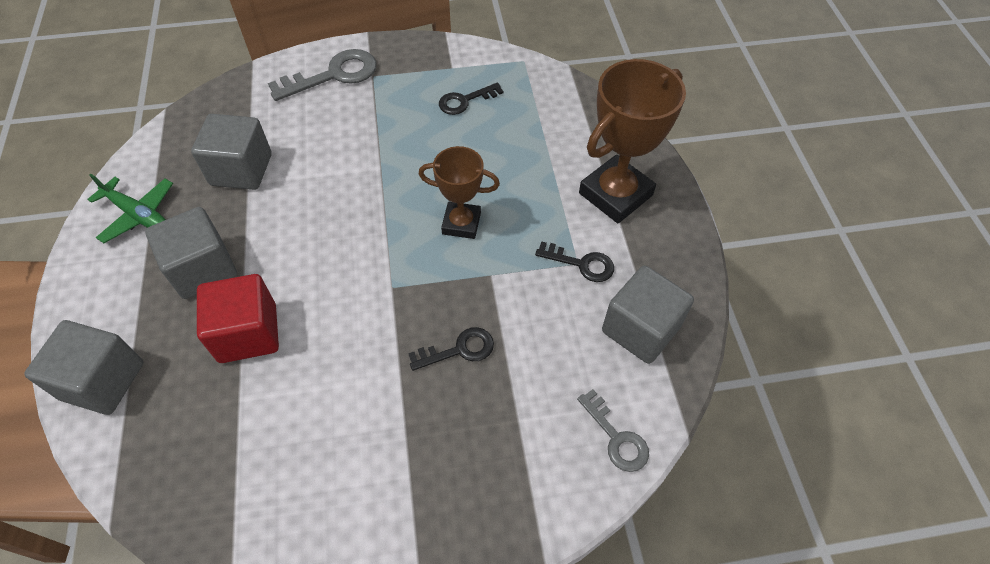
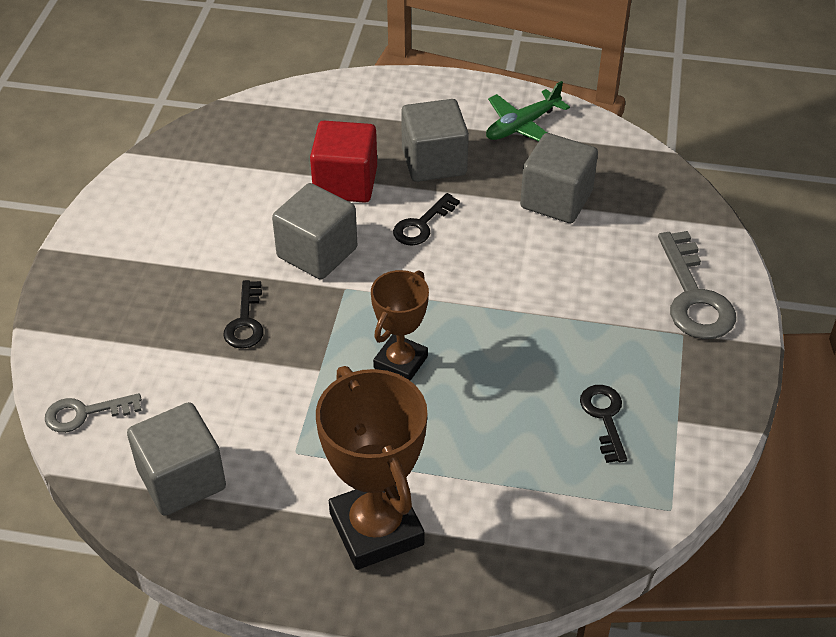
camera: 110 degrees right, 10 degrees down
(103, 381) = (345, 99): grey cube -> grey cube (317, 252)
(581, 264) = (291, 455): black key -> black key (421, 225)

